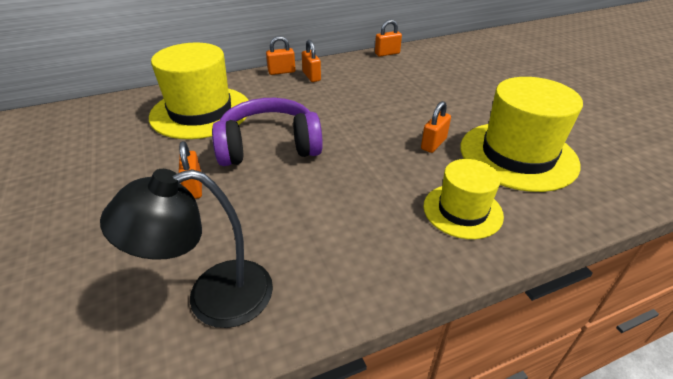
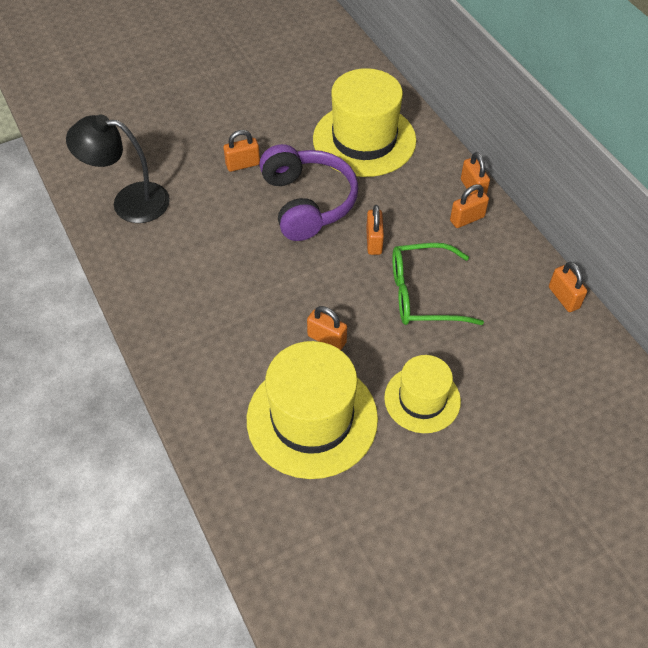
camera: 85 degrees right, 15 degrees up
(212, 297) = (129, 201): black lamp -> black lamp turned 60 degrees counterclockwise
(326, 115) = (374, 241): none -> orange padlock
(384, 98) = (423, 294): none -> green glasses
(462, 211) = (217, 354): yellow hat -> yellow hat (422, 399)

